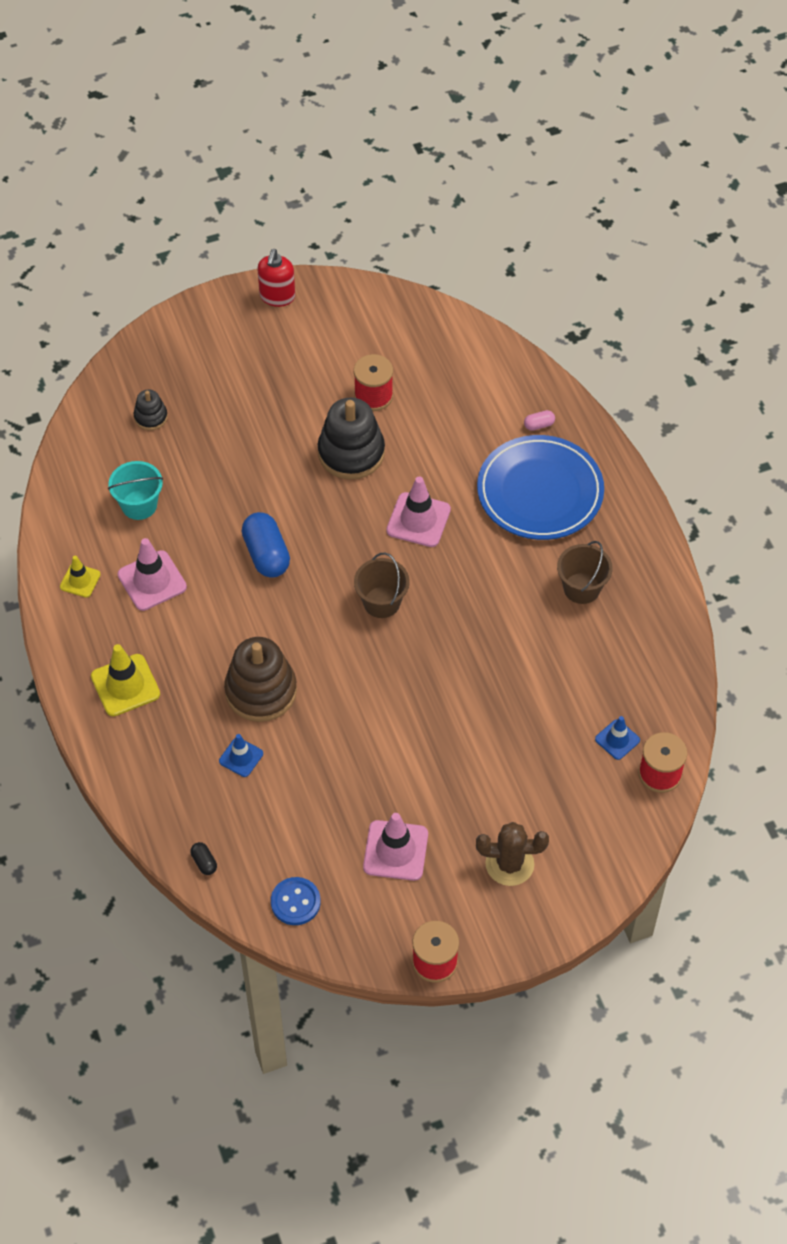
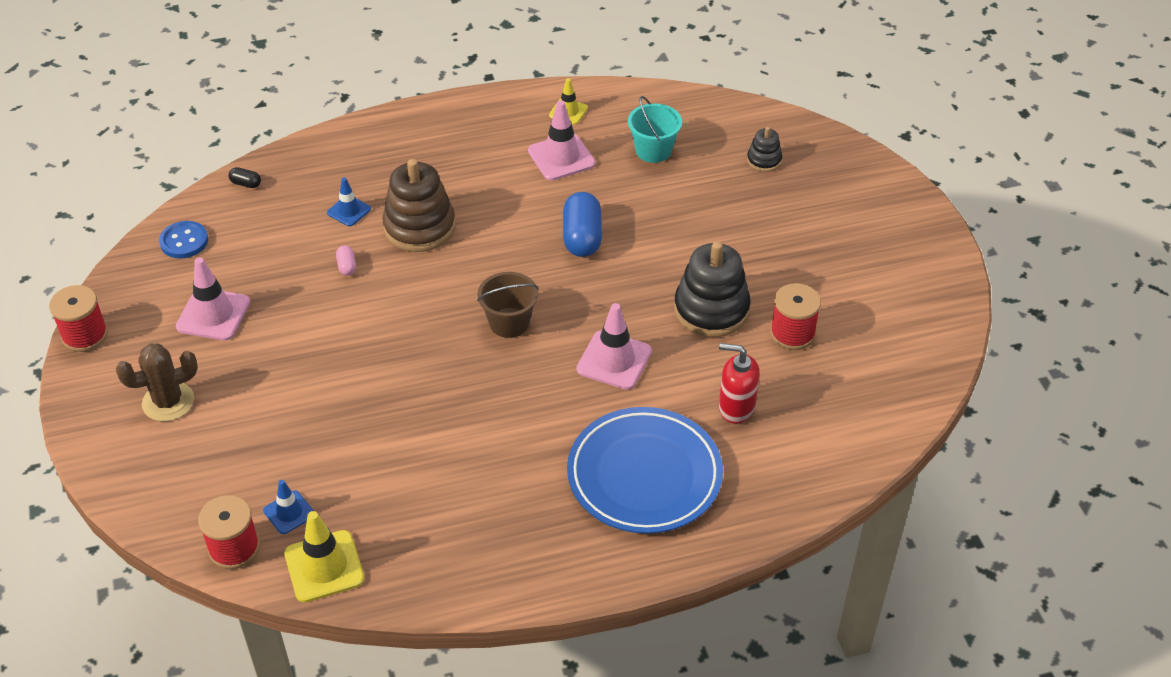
camera: 95 degrees right, 10 degrees down
(125, 685) = (446, 138): yellow traffic cone -> yellow traffic cone (324, 566)
(204, 862) = (246, 184): black capsule -> black capsule turned 45 degrees clockwise
(266, 554) = (582, 237): blue capsule -> blue capsule turned 75 degrees counterclockwise
(277, 297) = (936, 260): red soap dispenser -> red soap dispenser (736, 407)
(509, 864) = (168, 402): brown cactus -> brown cactus turned 60 degrees clockwise
(539, 425) = (747, 484): pink capsule -> pink capsule (346, 266)
(581, 588) = (500, 501): brown bucket -> none

